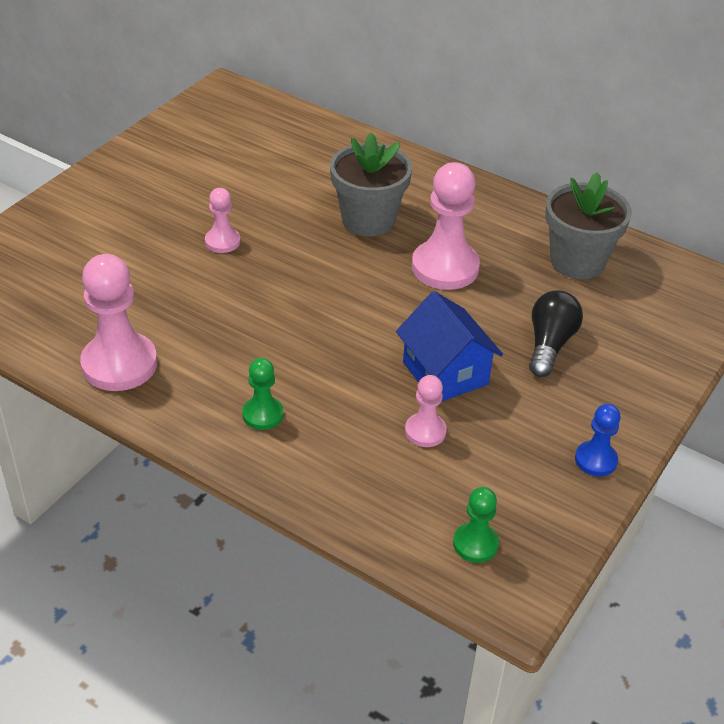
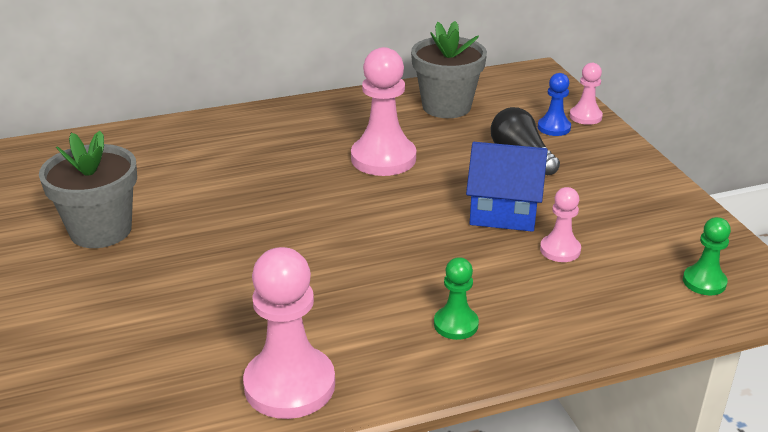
camera: 50 degrees left, 10 degrees down
(222, 241) = (200, 248): pink pawn -> pink pawn (585, 116)
(368, 220) = (280, 165): grey flower pot -> grey flower pot (101, 230)
(595, 460) = (658, 192): blue pawn -> blue pawn (554, 128)

